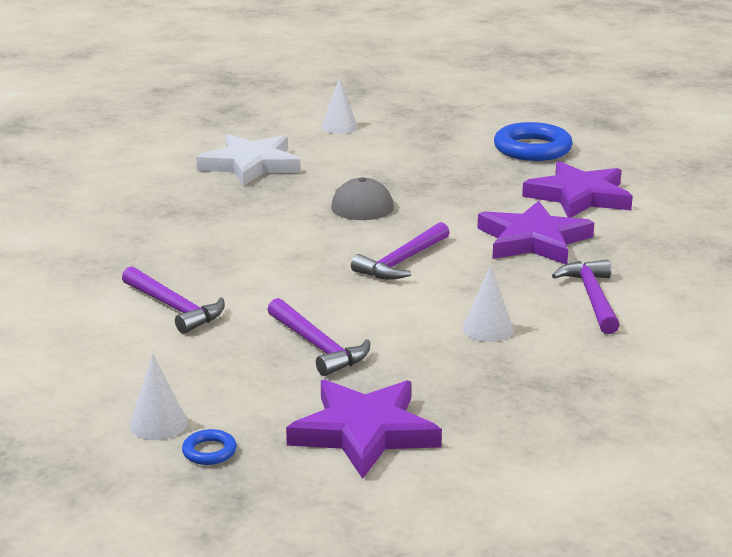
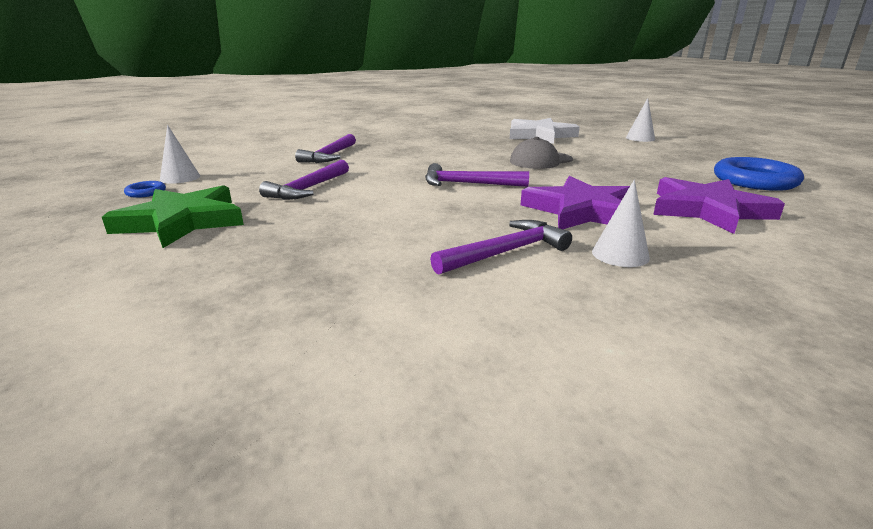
camera: 60 degrees right, 0 degrees up
(364, 432) = (182, 221): purple star -> green star
(487, 329) = (388, 226): white cone -> white cone (620, 254)

